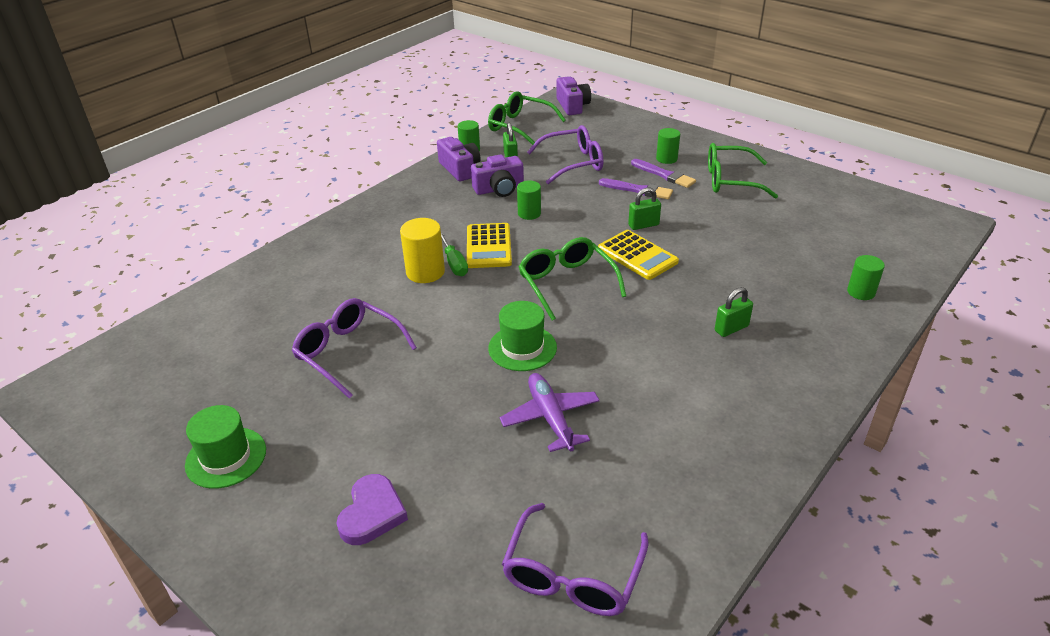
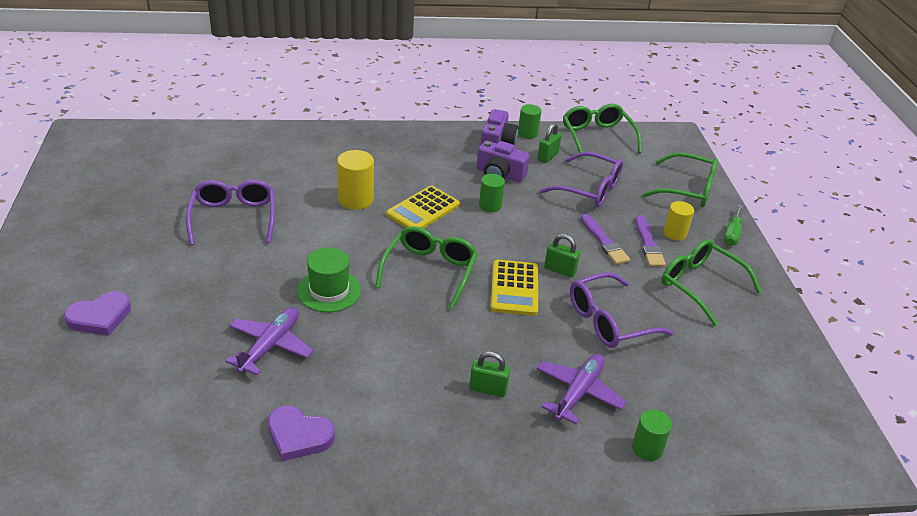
camera: 40 degrees right, 0 degrees up
(226, 457) = (90, 230): green hat -> none
(454, 264) = (381, 206): green screwdriver -> green screwdriver (732, 234)
(572, 106) = (670, 144): purple camera -> none
(572, 575) = (127, 441): purple glasses -> purple glasses (608, 321)
(629, 128) = (688, 189): none -> green glasses
(666, 159) = (675, 233): green cylinder -> yellow cylinder
(679, 457) = (299, 436): none -> purple heart
(778, 290) = (578, 392): none -> purple plane

